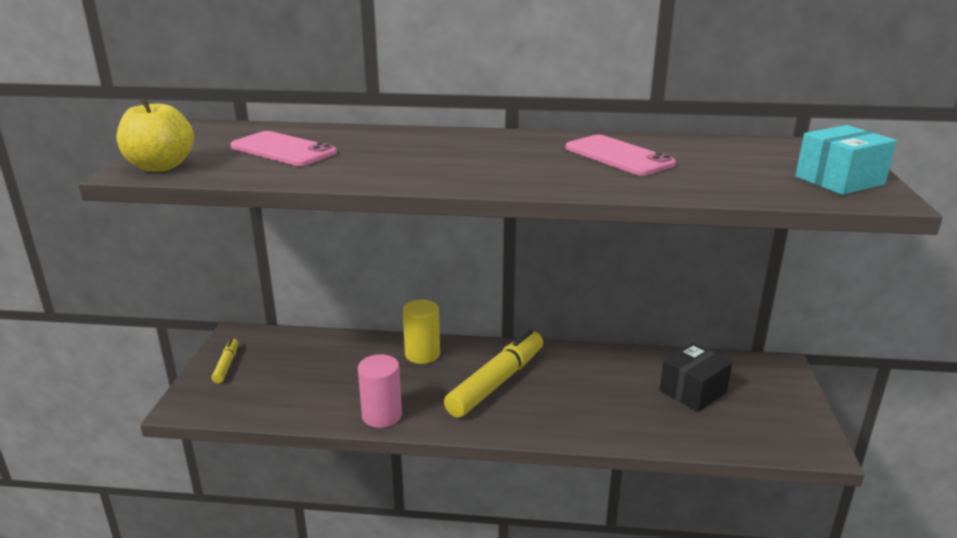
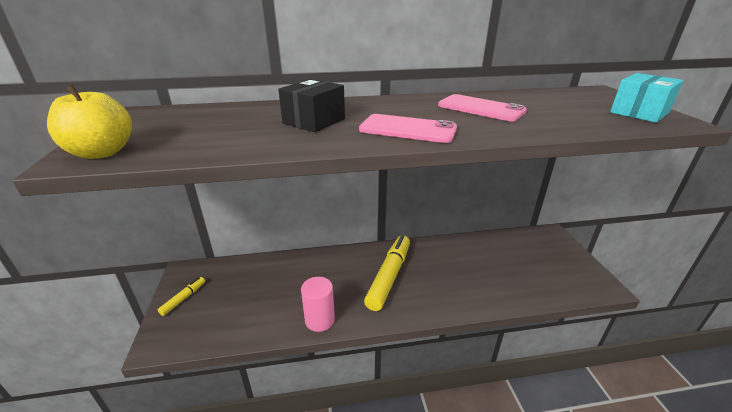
camera: 15 degrees left, 5 degrees up
(226, 365) = (183, 299): yellow marker -> yellow marker turned 45 degrees clockwise
(283, 150) = (216, 126): pink phone -> pink phone (408, 129)
(422, 354) = (329, 263): yellow cylinder -> none
(693, 391) = (513, 260): black box -> black box (314, 121)

